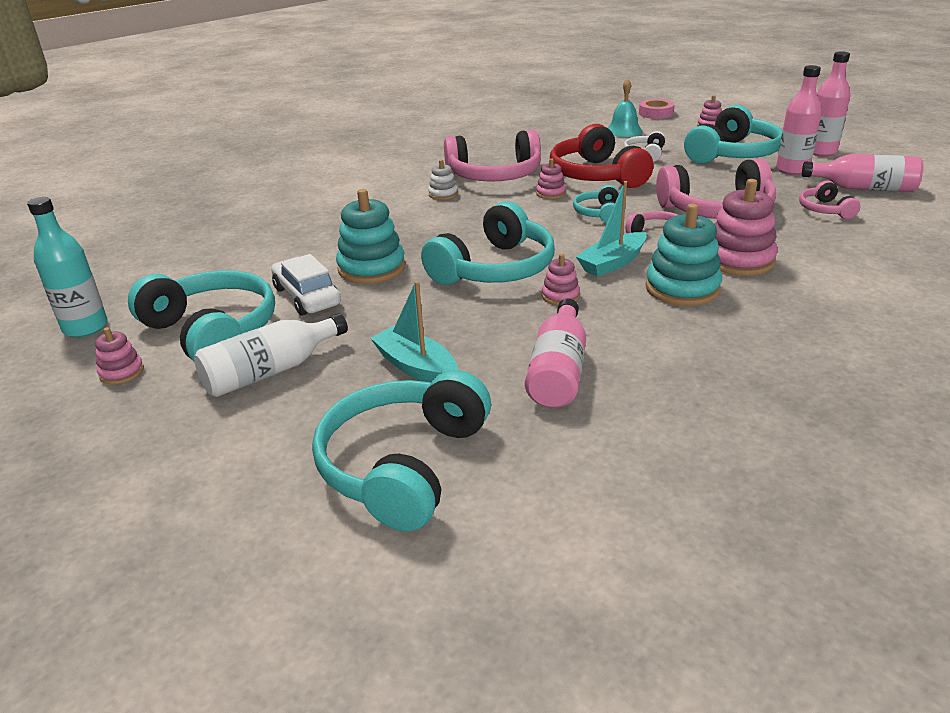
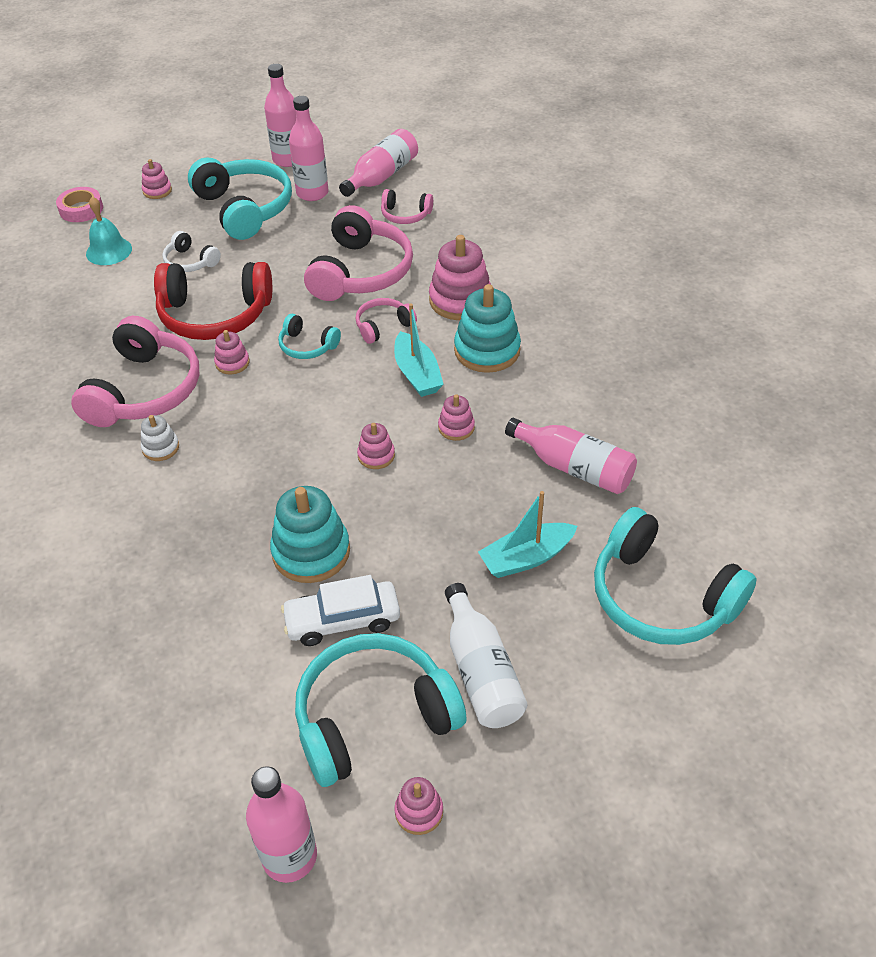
camera: 70 degrees left, 15 degrees up
(85, 327) = (289, 856): turquoise bottle -> pink bottle
(495, 269) = (376, 455): turquoise headphones -> pink stacking toy

